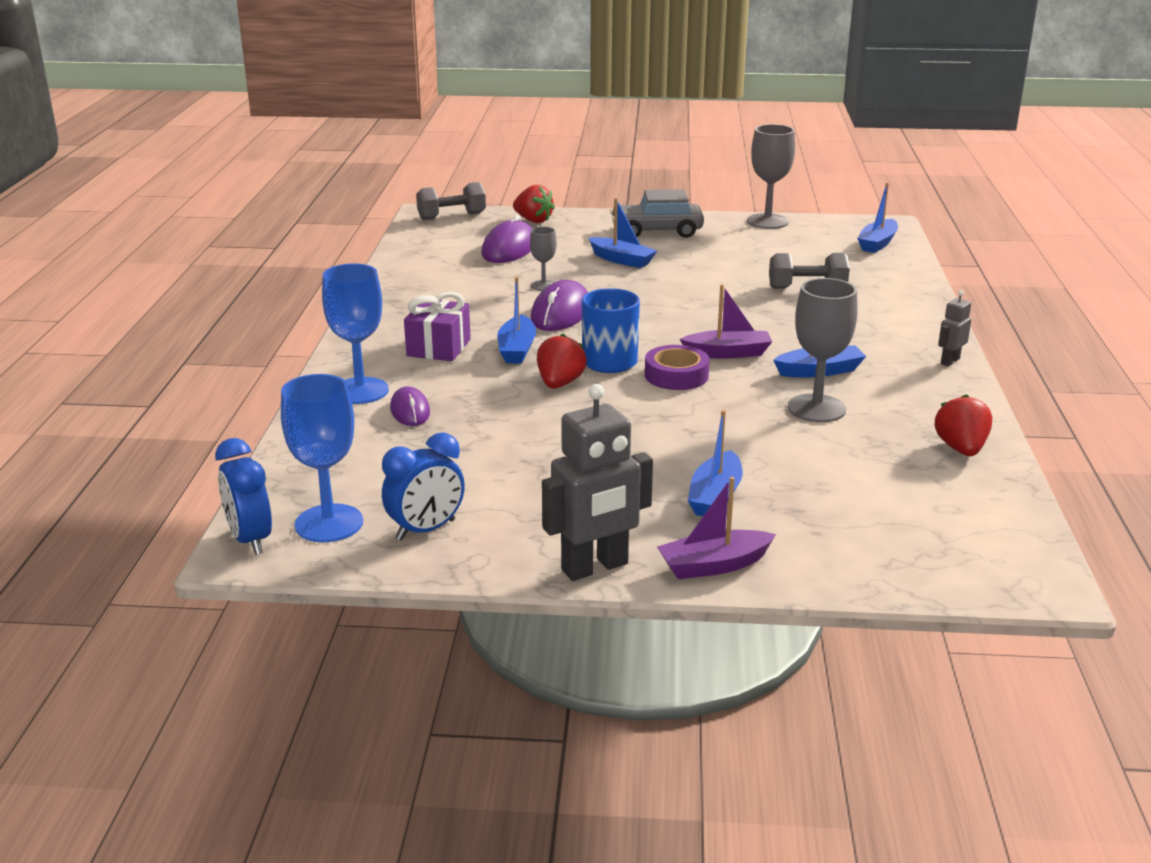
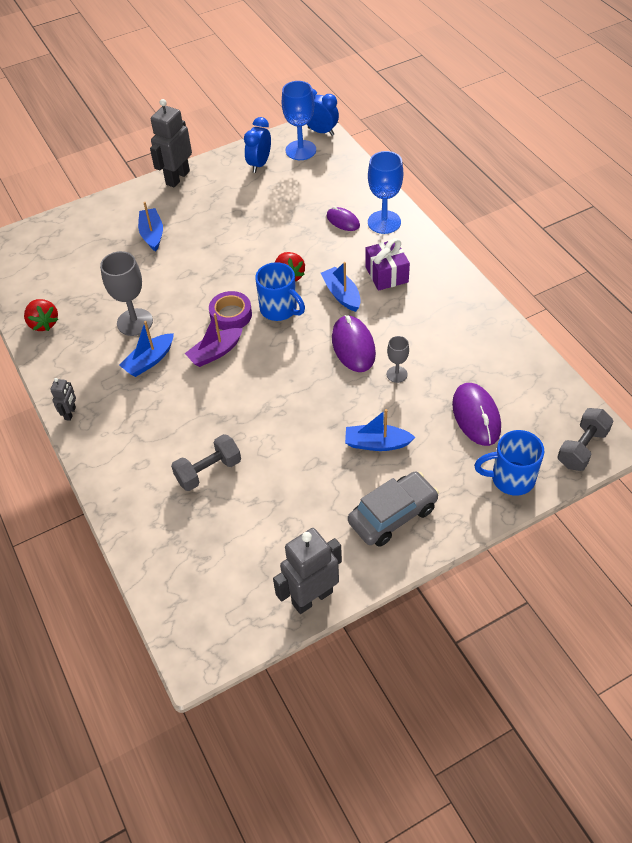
camera: 150 degrees right, 25 degrees up
(533, 220) = (511, 478): red strawberry -> blue mug
(714, 565) = (131, 199): purple boat -> none
(767, 221) = (312, 597): grey goblet -> grey robot
(877, 243) = (187, 599): blue boat -> none

